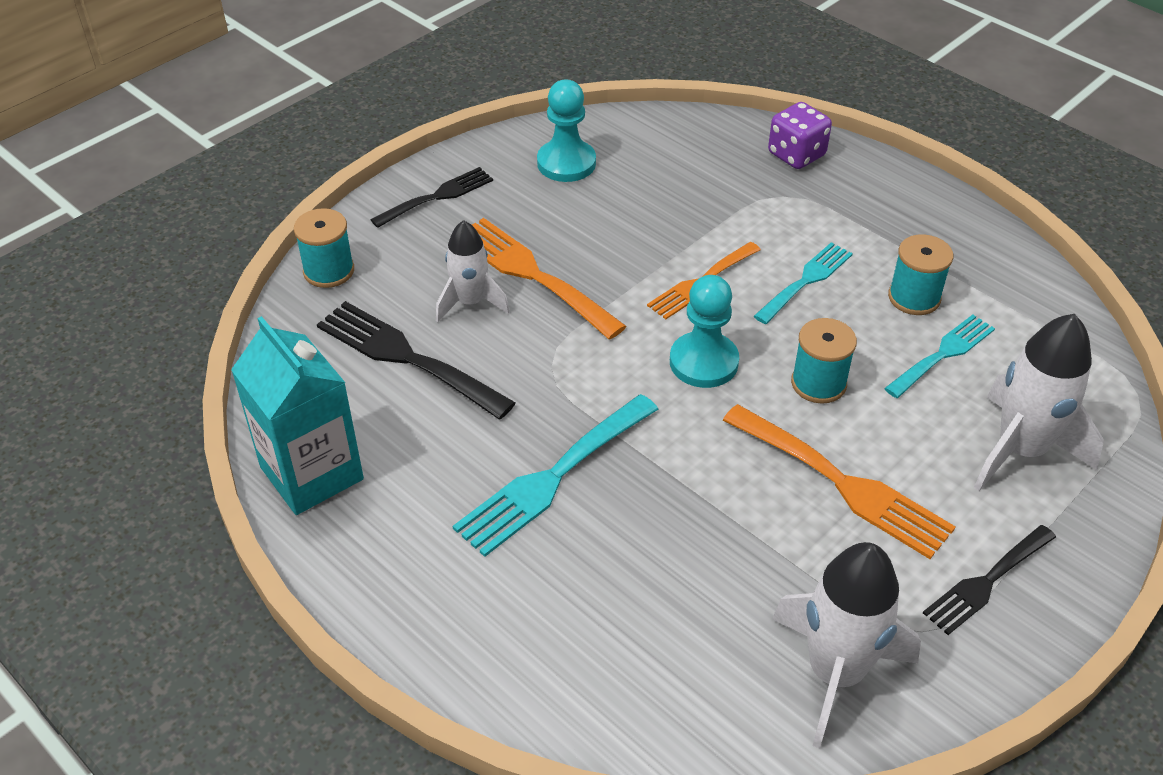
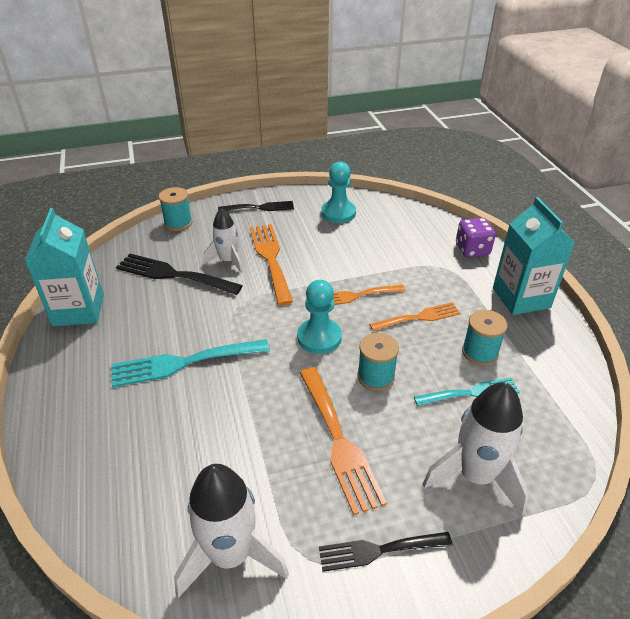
camera: 30 degrees right, 5 degrees down
(406, 357) = (173, 275): black fork -> black fork turned 45 degrees counterclockwise
(806, 280) = (419, 317): turquoise fork -> orange fork
(907, 203) = (521, 298): none -> turquoise carton

